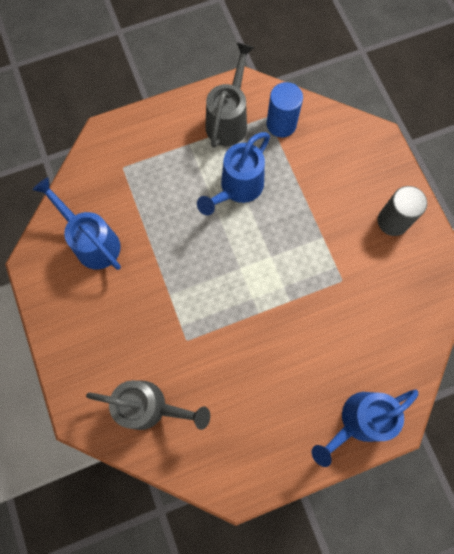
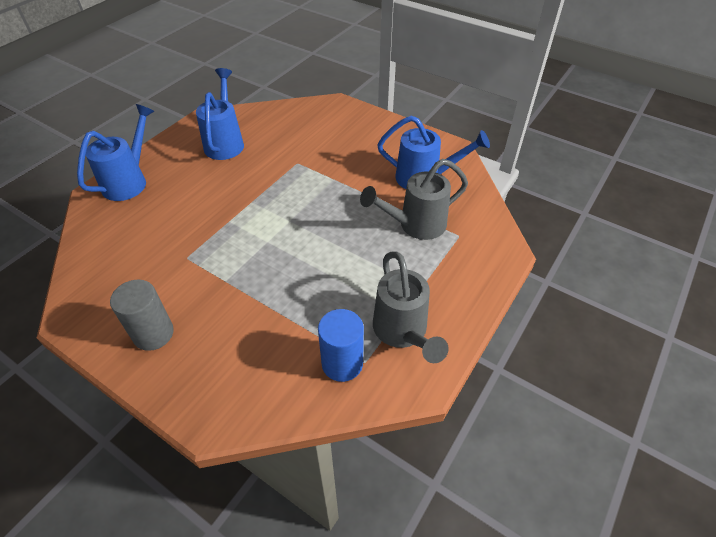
camera: 145 degrees right, 25 degrees down
(150, 406) = (294, 125): grey watering can -> grey watering can (416, 225)
(237, 188) = (339, 275): blue watering can -> blue watering can (225, 142)

